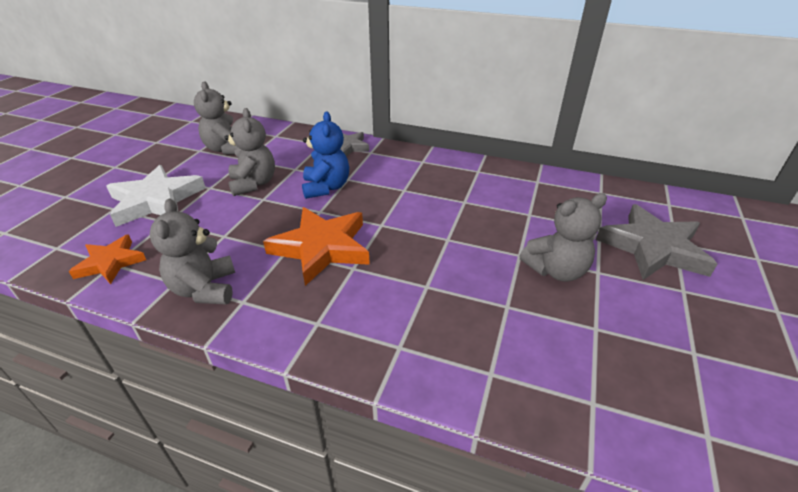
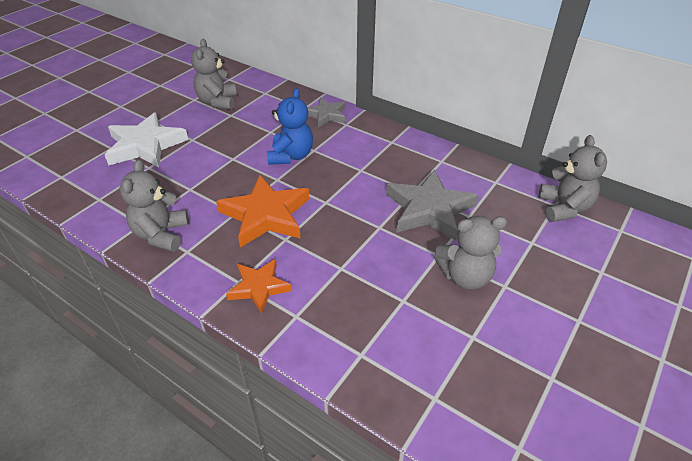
camera: 15 degrees right, 5 degrees up
(110, 262) = (97, 197): orange star -> orange star (259, 287)
(253, 184) = (229, 142): grey teddy bear -> grey teddy bear (564, 208)
(653, 248) = (574, 273): grey star -> grey star (429, 209)

